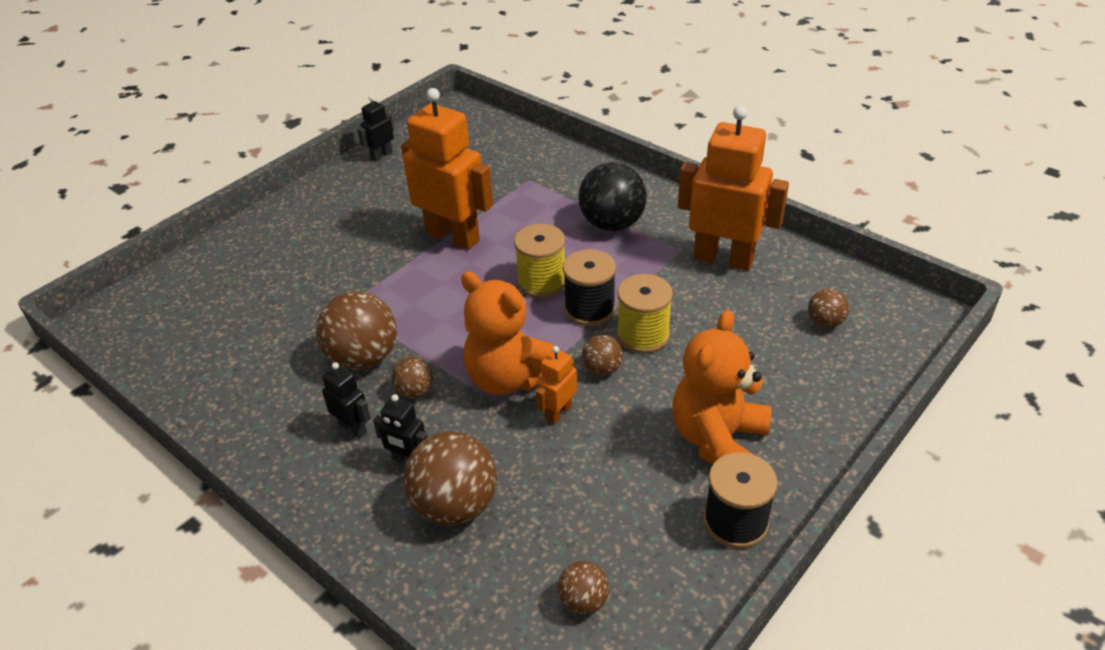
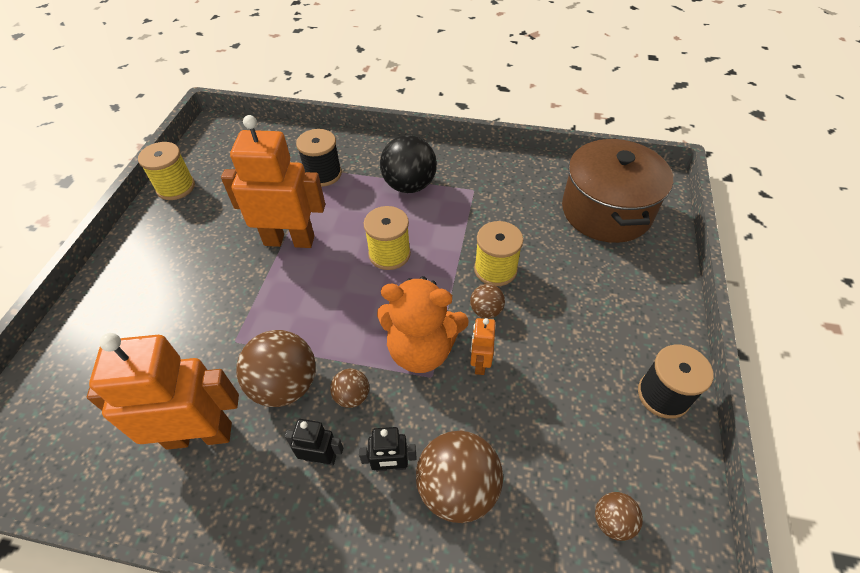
camera: 30 degrees left, 10 degrees up
(381, 155) = (176, 187): black robot -> yellow spool
(589, 309) = (441, 263): black spool -> black spool (323, 174)
(718, 439) = (605, 333): orange teddy bear -> none
(723, 259) = (507, 186): orange robot -> orange robot (199, 434)
(825, 322) = (606, 211): brown ball -> brown pot

